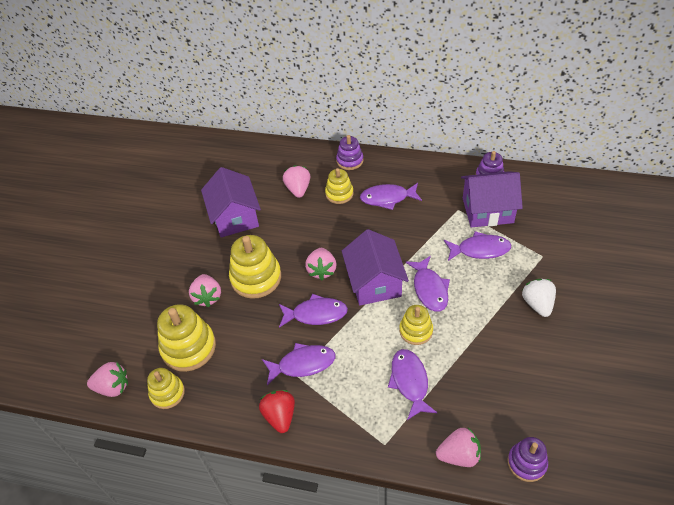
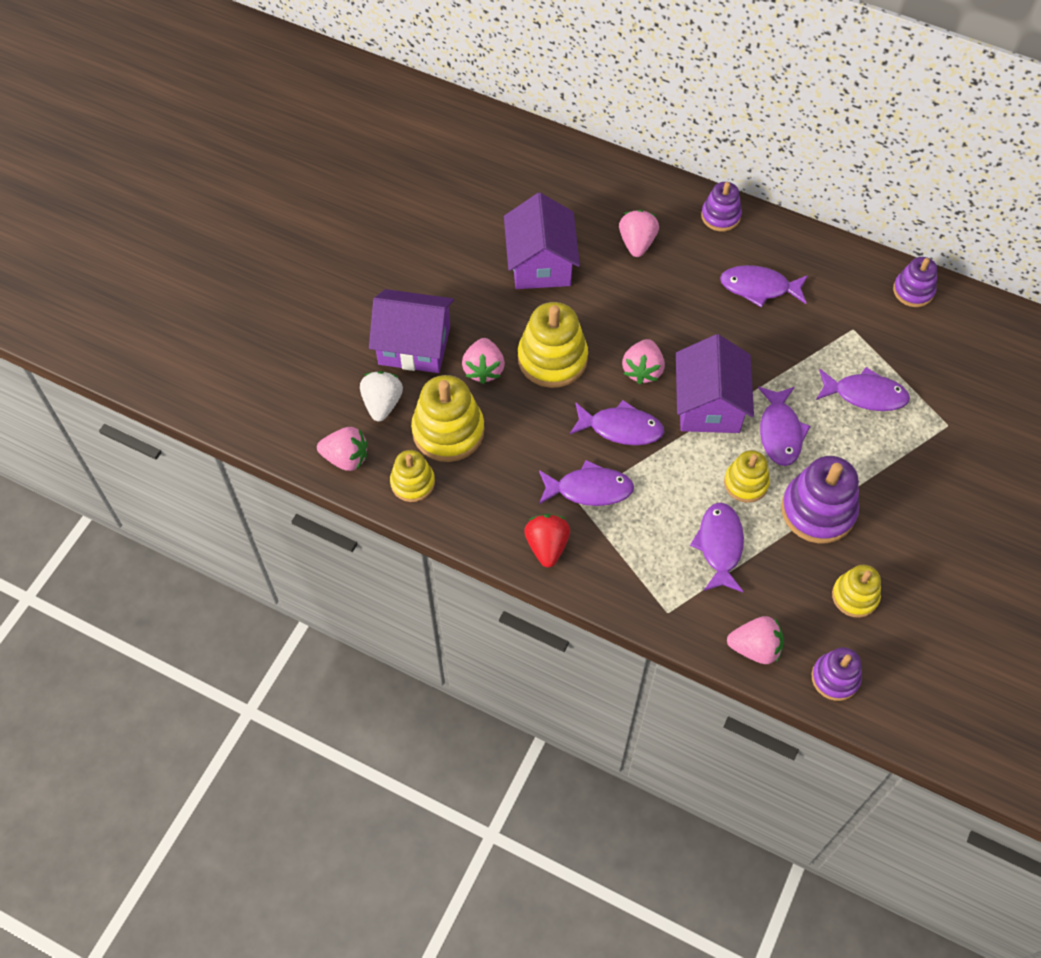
camera: 10 degrees right, 10 degrees up
(339, 194) = (693, 264): yellow stacking toy -> yellow stacking toy (855, 596)
(473, 337) = (818, 510): none -> purple stacking toy
(487, 210) = (894, 340): purple house -> purple house (414, 345)
(537, 304) = (917, 488): white strawberry -> white strawberry (382, 404)

